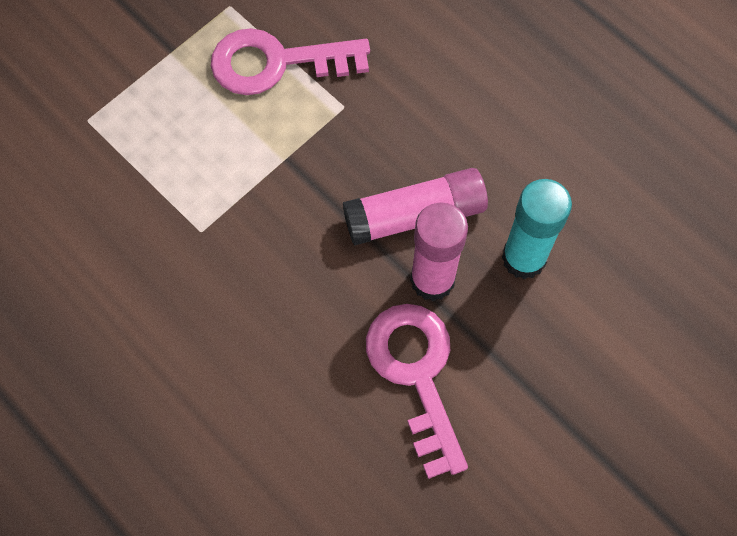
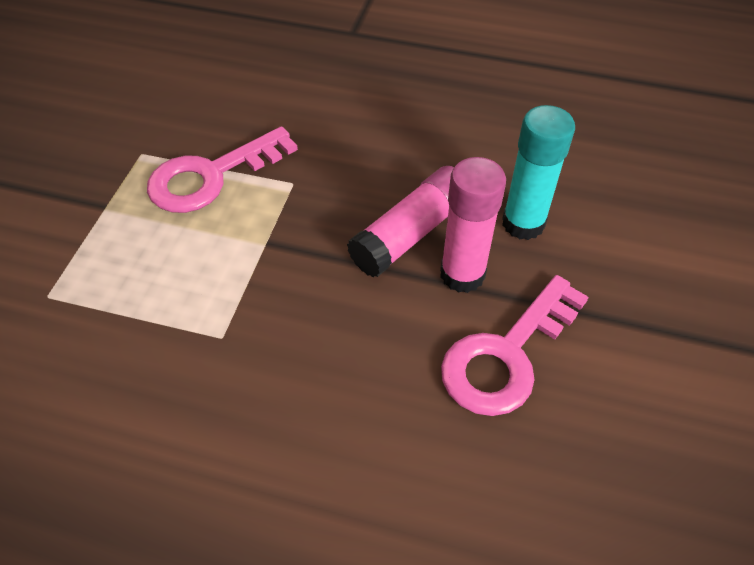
camera: 30 degrees left, 15 degrees down
(416, 374) = (506, 355): pink key -> pink key turned 90 degrees counterclockwise

